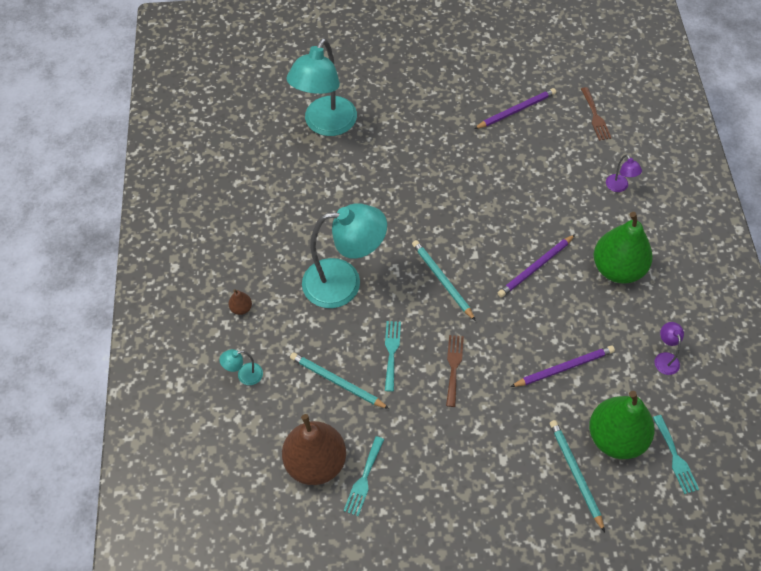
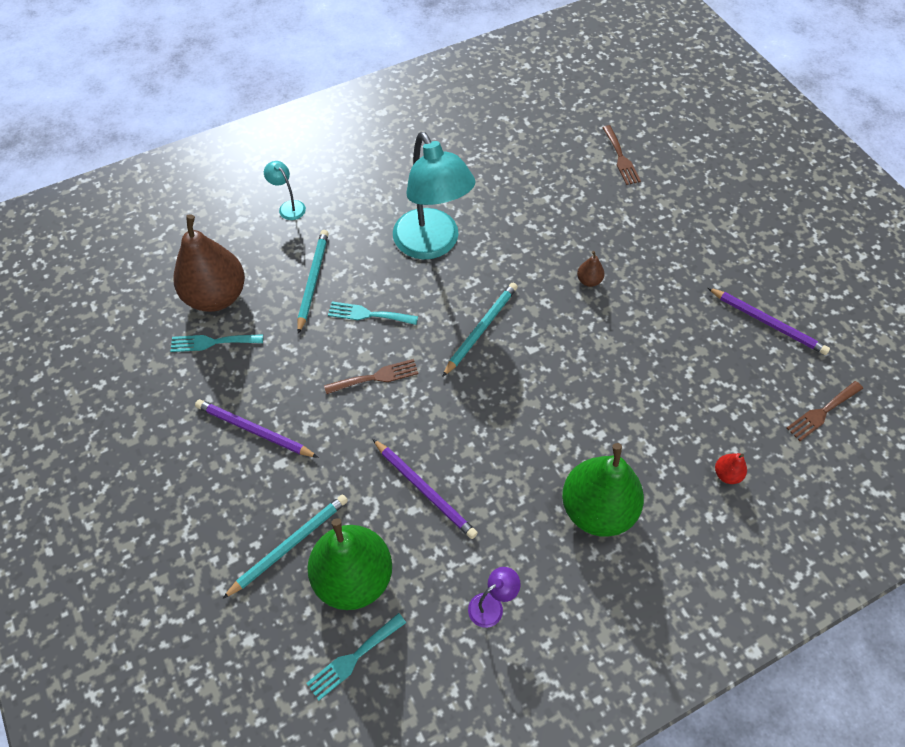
camera: 65 degrees right, 0 degrees up
(241, 308) = (361, 176): brown pear -> brown pear (589, 280)
(326, 125) = (621, 158): turquoise lamp -> brown fork
(391, 352) = (368, 314): turquoise fork -> turquoise fork turned 150 degrees counterclockwise
(535, 267) = (548, 416): purple pencil -> purple pencil (254, 430)
(619, 187) = (727, 474): purple lamp -> red pear

